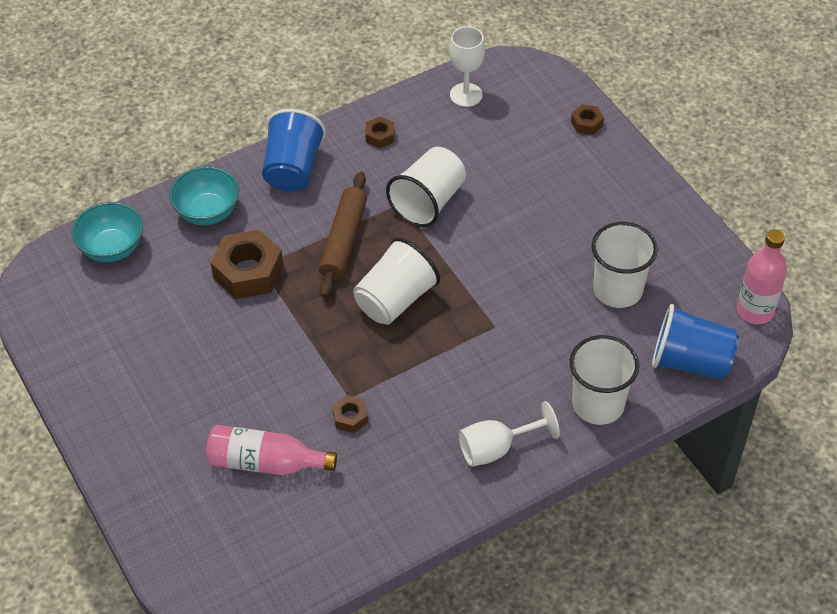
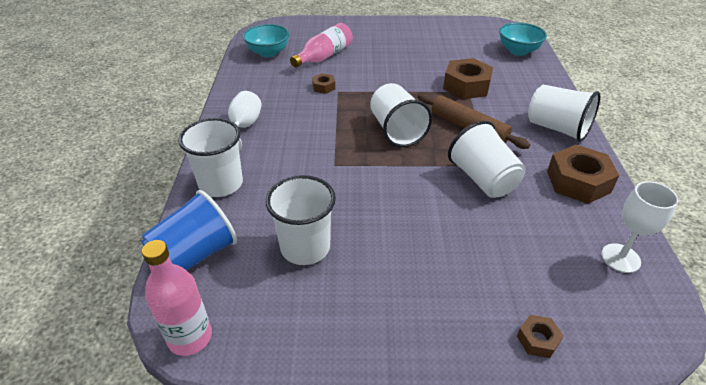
camera: 120 degrees right, 10 degrees down
(207, 212) = (531, 86): turquoise bowl -> turquoise bowl (268, 53)
(293, 169) = (557, 128): blue cup -> white cup
(380, 136) = (578, 182): brown nut -> brown nut, size x2.03

